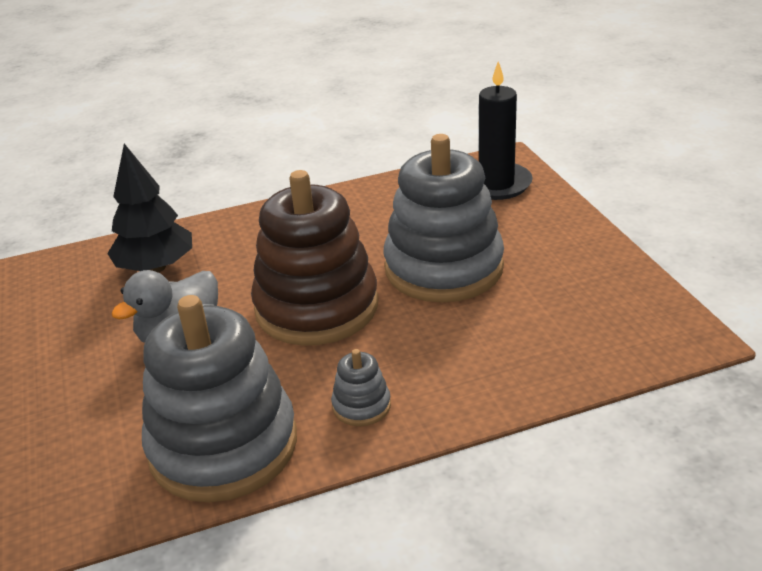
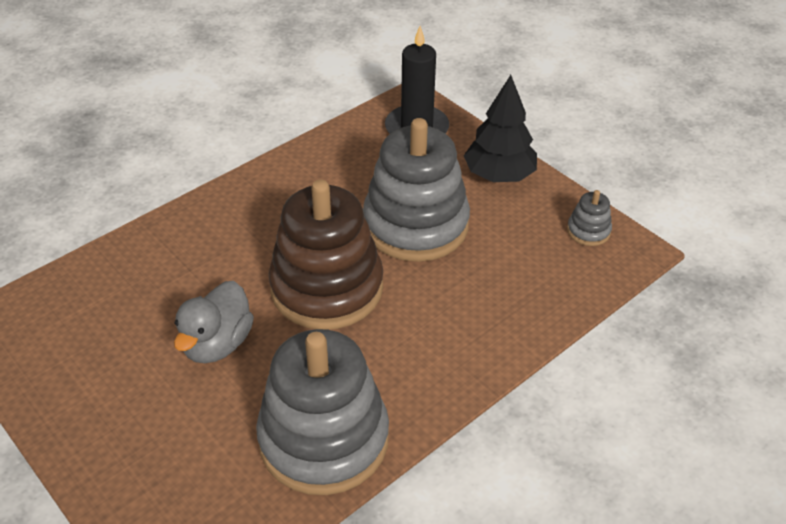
camera: 25 degrees left, 10 degrees up
(156, 267) = (147, 279): black tree -> black tree (499, 175)
(361, 406) = (418, 373): grey stacking toy -> grey stacking toy (588, 231)

